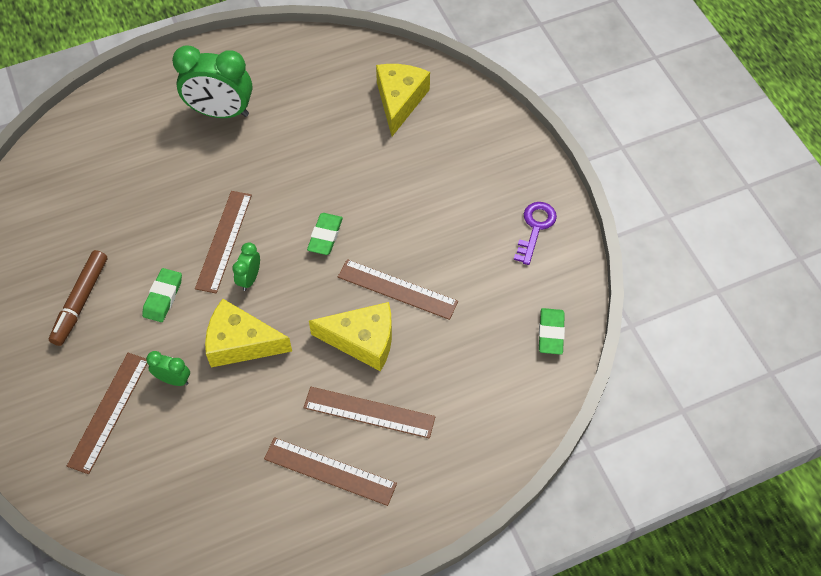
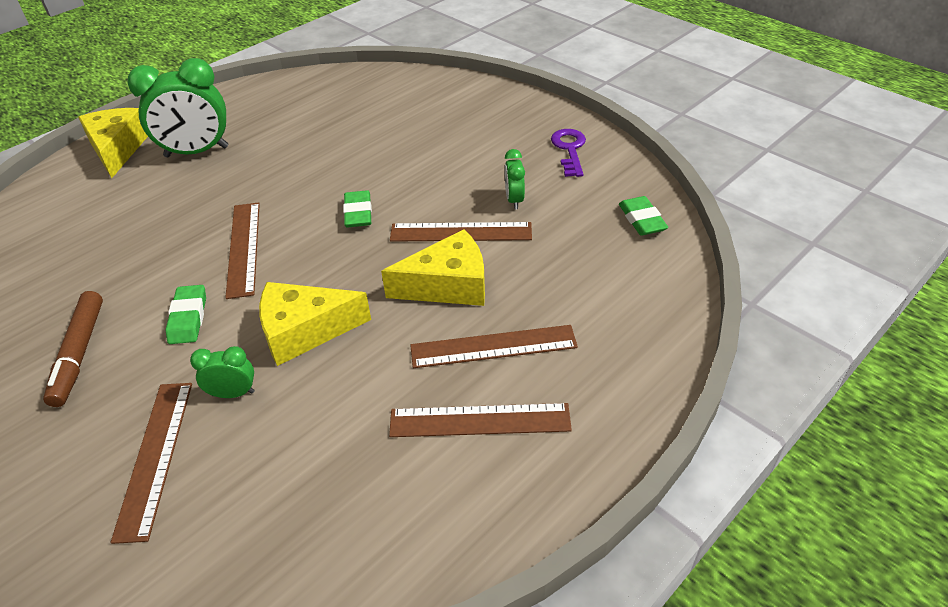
camera: 20 degrees left, 15 degrees down
(249, 279) = (289, 271): green clock -> green clock (514, 200)
(399, 101) = (381, 100): yellow cheese -> yellow cheese (118, 149)

